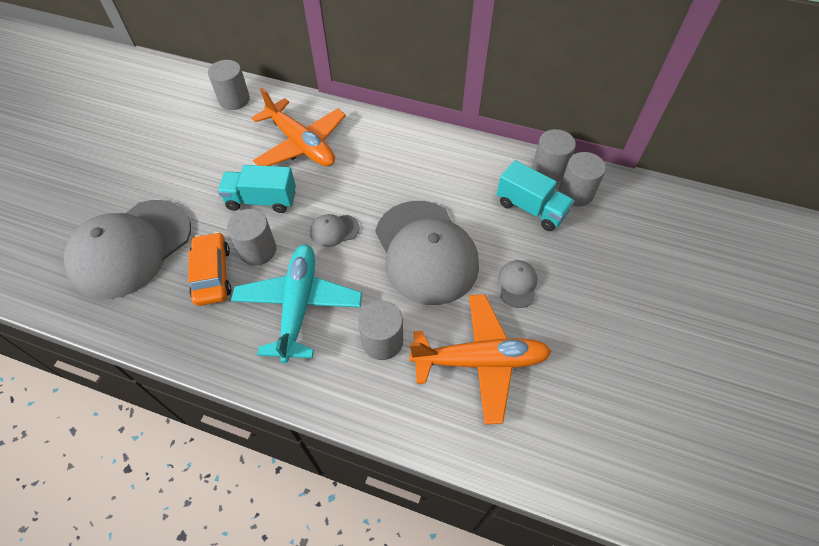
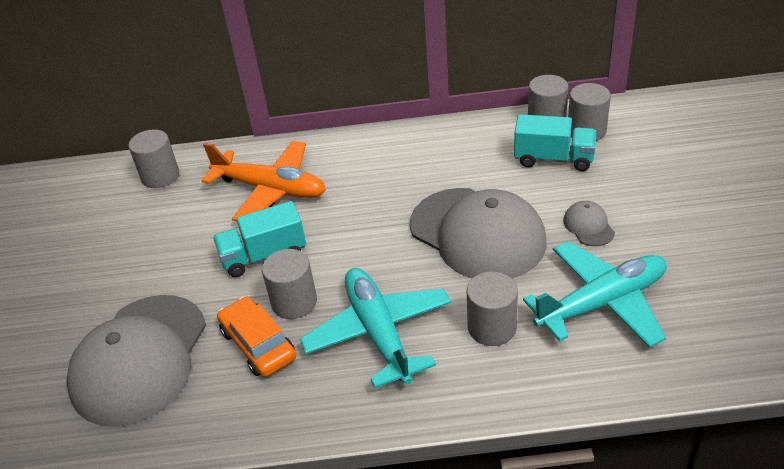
camera: 20 degrees left, 15 degrees down
(334, 230) = (366, 252): grey cap -> none
(481, 361) = (602, 303): orange plane -> turquoise plane

